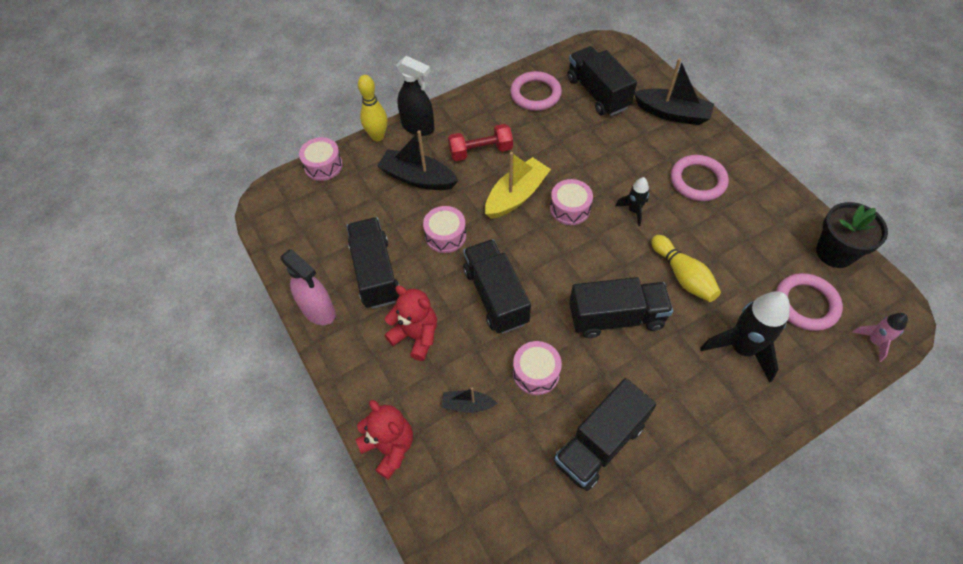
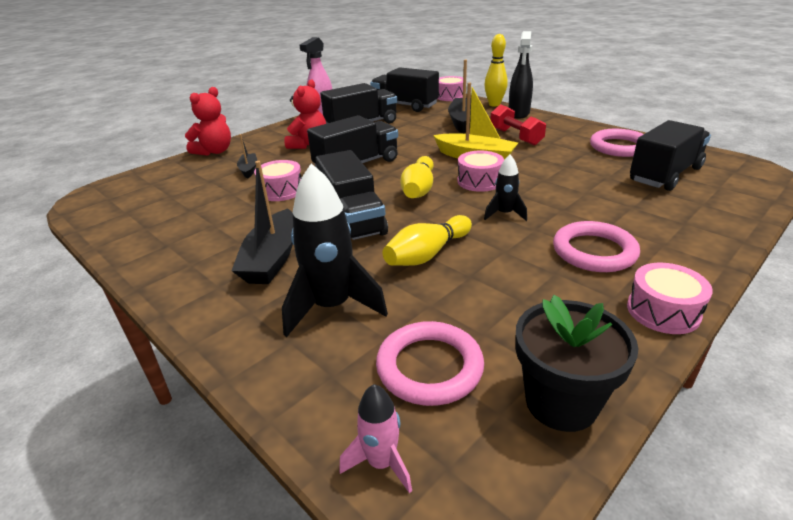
camera: 75 degrees right, 25 degrees down
(445, 235) = (410, 139): pink drum -> pink drum (663, 311)
(571, 256) = (419, 189): none -> yellow bowling pin
(599, 443) = (207, 228): black truck -> black truck (404, 105)
(672, 113) = (696, 222): black boat -> black boat (272, 259)

